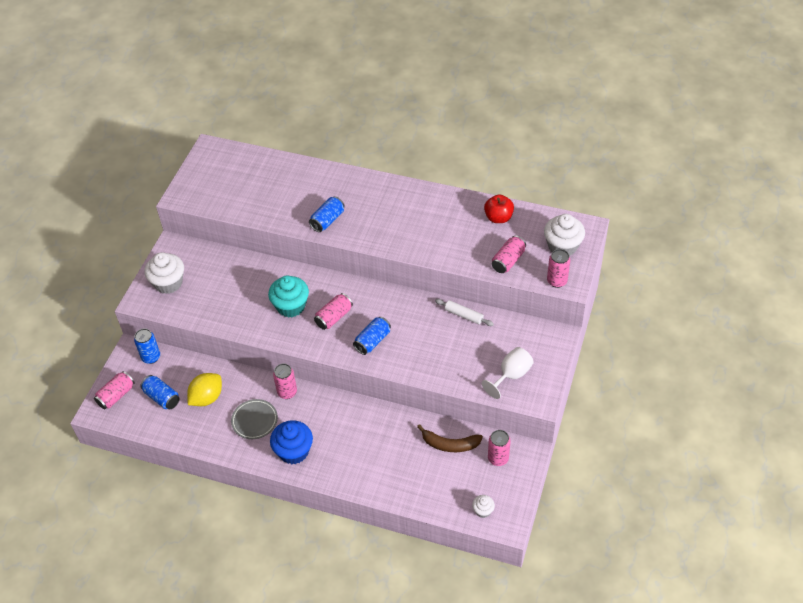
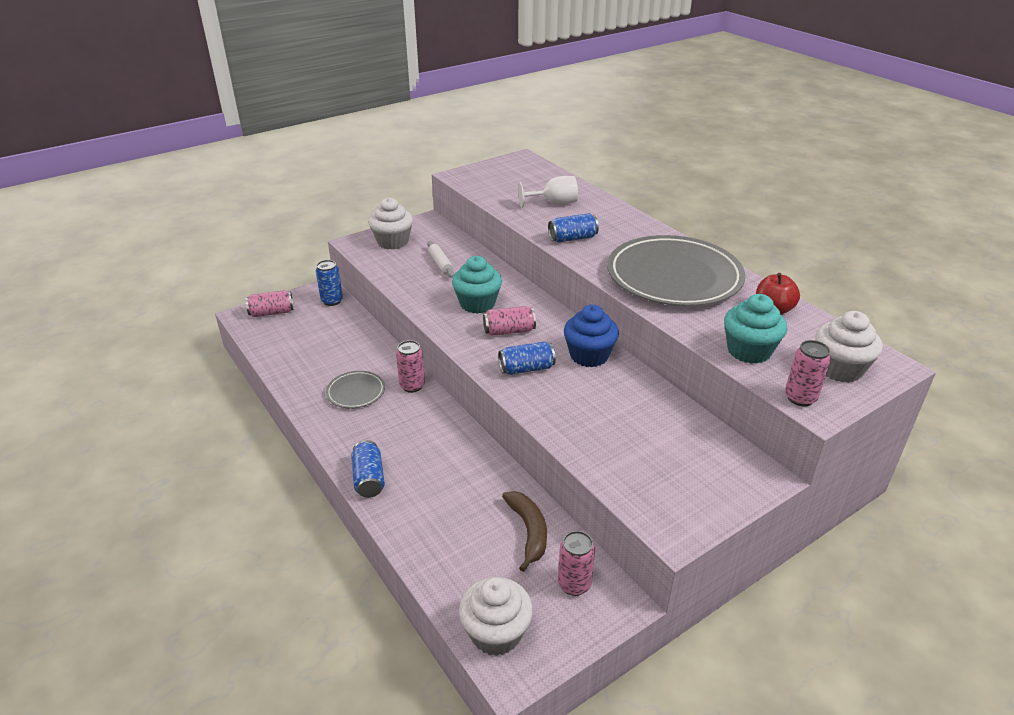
camera: 35 degrees right, 15 degrees down
(162, 397) = (303, 332): blue can -> blue can (369, 479)
(207, 398) = (338, 352): yellow lemon -> none
(294, 451) = (359, 438): blue cupcake -> blue cupcake (589, 355)
(421, 221) = (674, 277): none -> grey plate
(449, 444) = (529, 531): brown banana -> brown banana turned 150 degrees counterclockwise
(463, 315) = (656, 396): white rolling pin -> white rolling pin (440, 264)
(483, 510) = (496, 633): white cupcake -> white cupcake, size x1.98
(508, 261) = (749, 351): pink can -> turquoise cupcake
(511, 375) = (659, 484): white goblet -> white goblet (554, 203)

